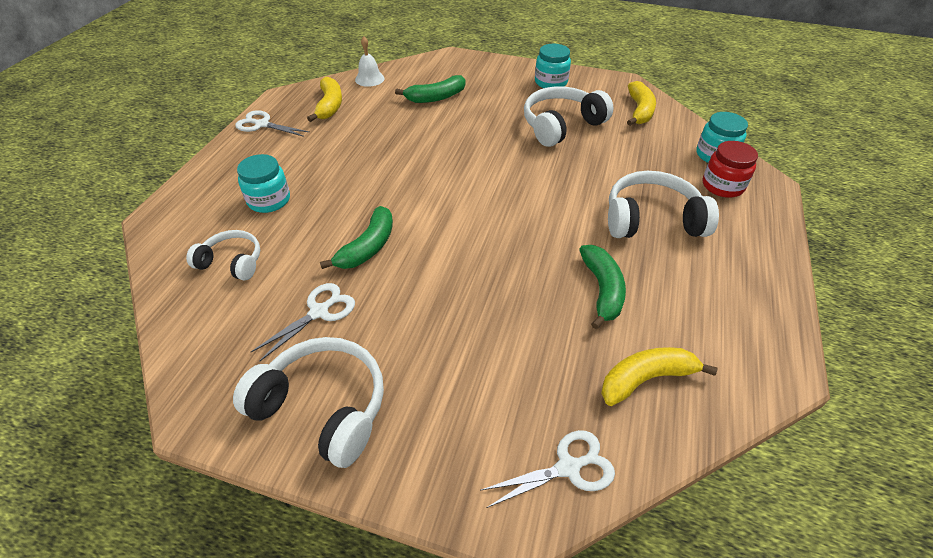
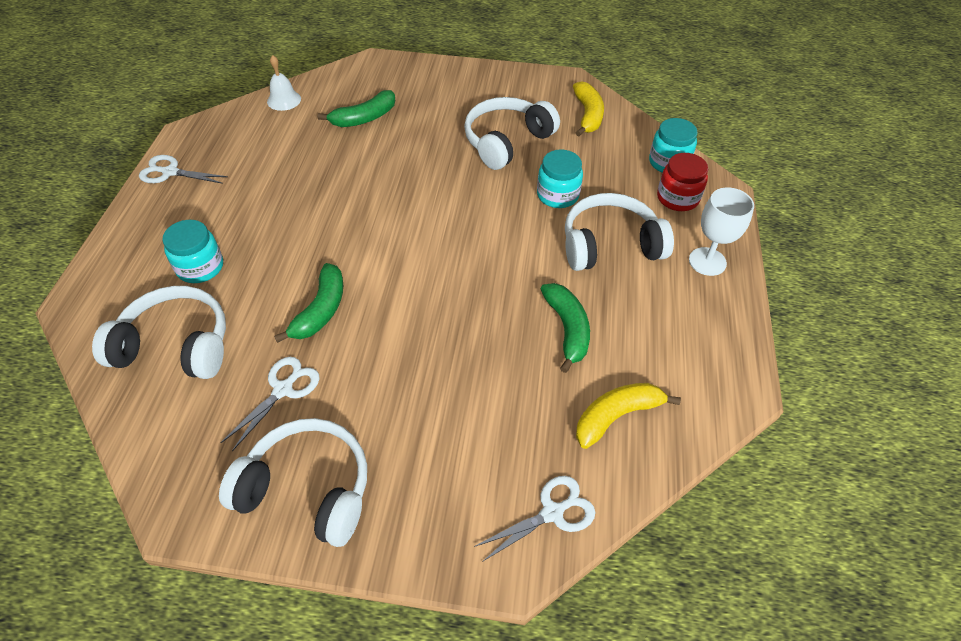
camera: 10 degrees left, 5 degrees up
(232, 262) = (176, 346): white headphones -> white headphones, size x1.66
(330, 105) = (244, 140): yellow banana -> none
(550, 82) = (489, 87): turquoise jar -> turquoise jar (557, 195)
(750, 244) = (707, 261): none -> white goblet

